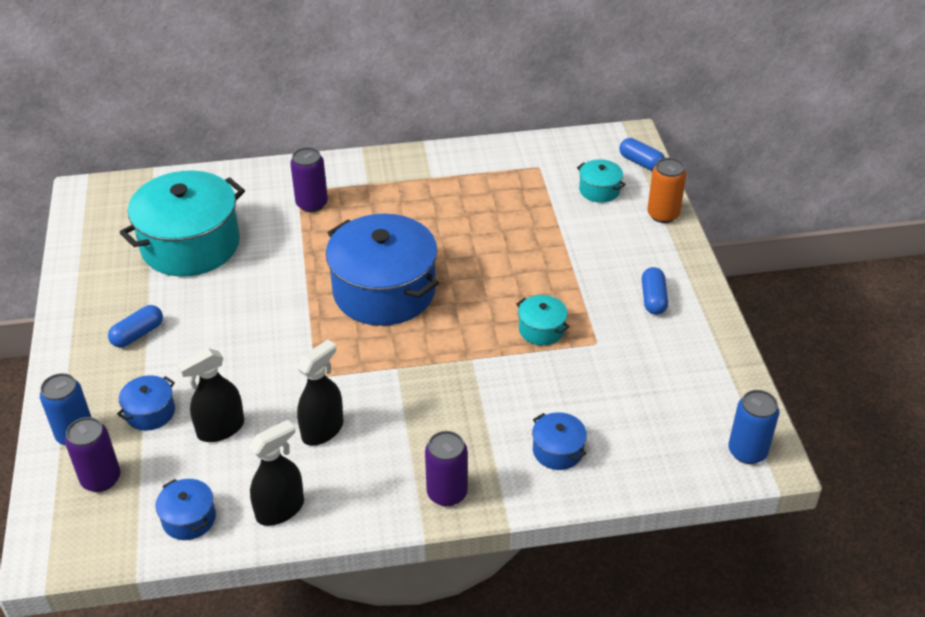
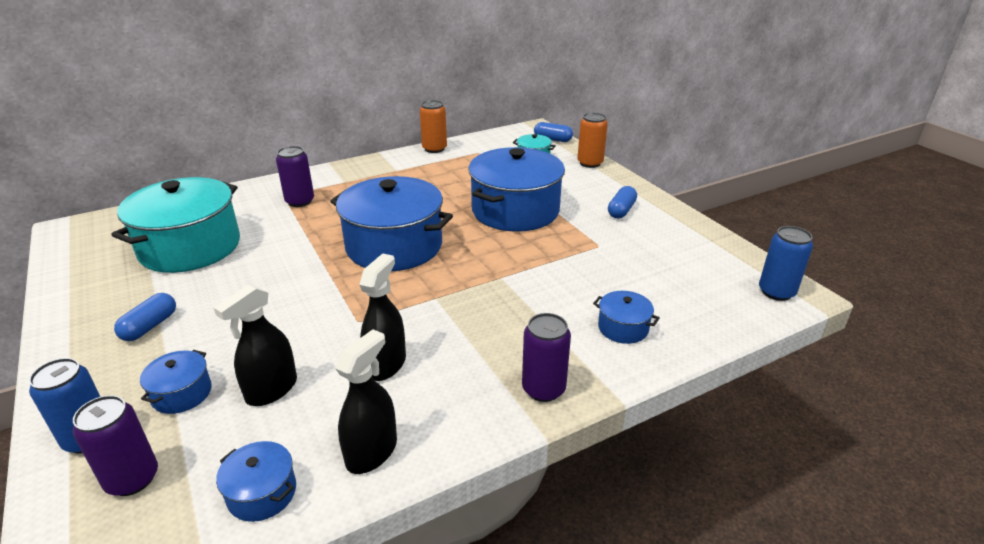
camera: 20 degrees left, 10 degrees down
(489, 149) = (434, 149): none -> orange can
(533, 271) = (515, 210): none -> blue pot
(541, 329) = (547, 246): turquoise pot -> none
(653, 299) = (621, 210): blue capsule -> blue capsule turned 45 degrees clockwise

